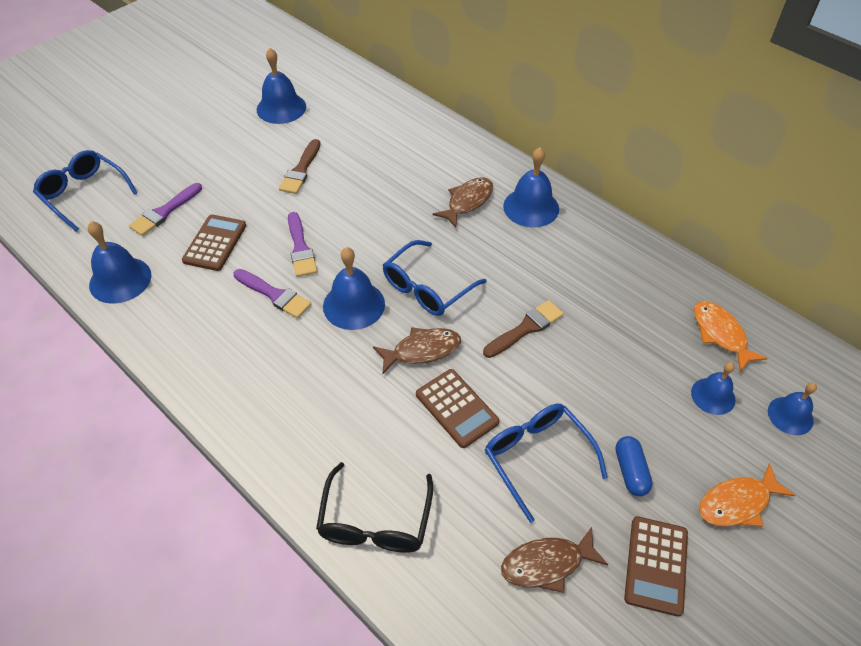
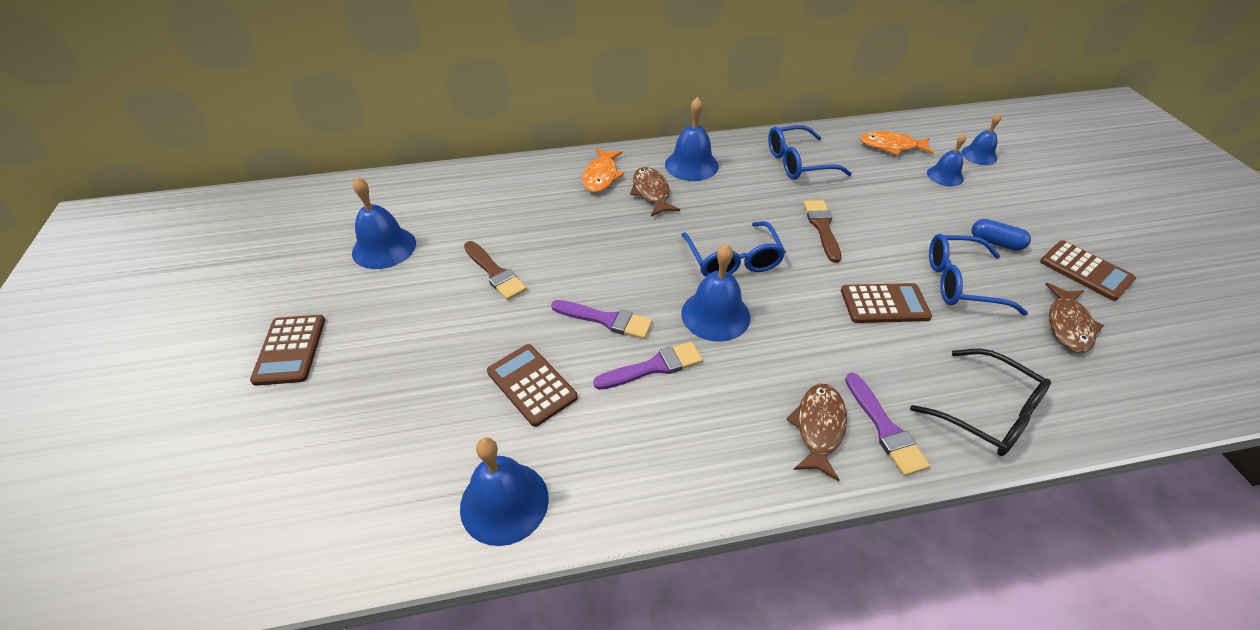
camera: 55 degrees left, 5 degrees down
(84, 194) = (305, 484): blue glasses -> blue glasses (798, 162)
(164, 212) = (433, 411): purple brush -> purple brush (885, 428)
(168, 127) = (290, 350): none -> brown calculator
(422, 350) = (805, 296): brown fish -> brown fish (818, 428)
(737, 503) = (1043, 210): orange fish -> orange fish (601, 176)

